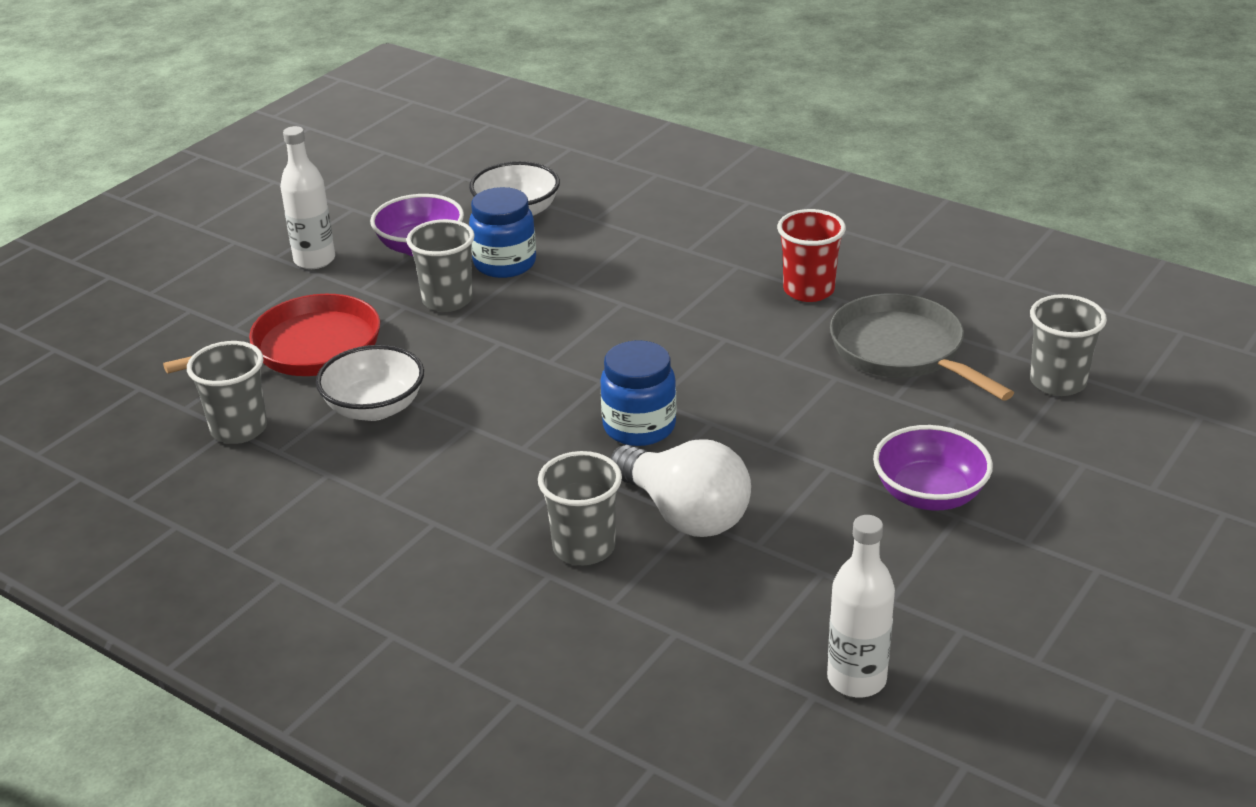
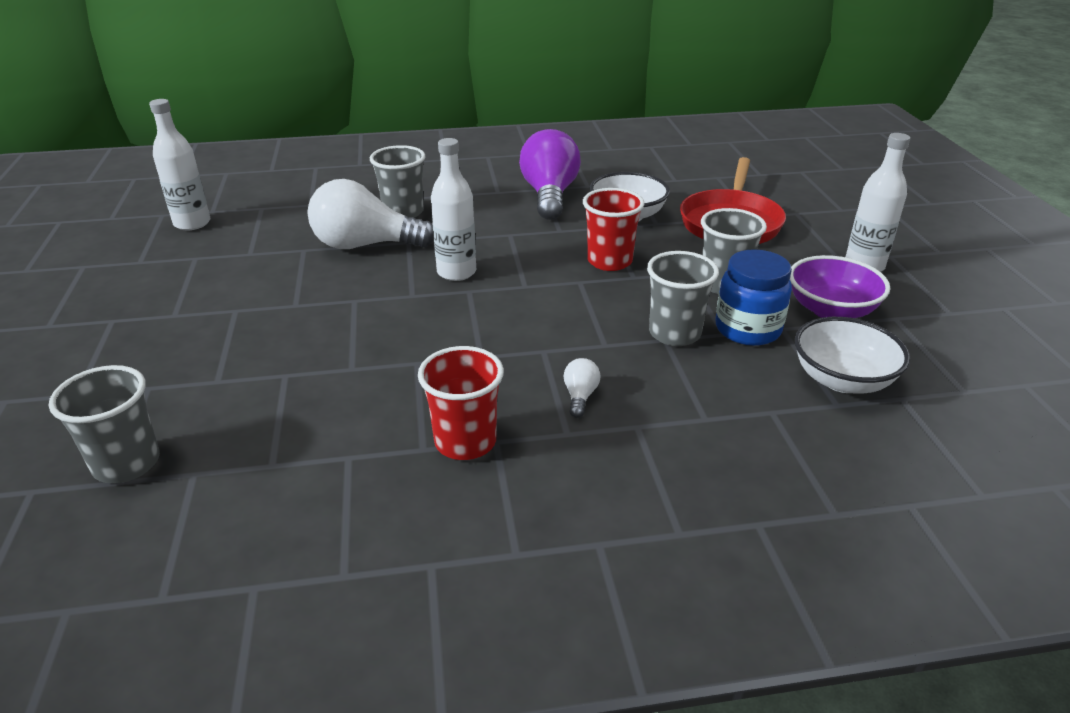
camera: 135 degrees right, 0 degrees up
(239, 429) = (670, 181): grey cup -> grey cup (674, 333)
(392, 482) = (549, 195): none -> purple light bulb
(490, 367) = (609, 261): none -> red cup
(639, 427) = (456, 272): blue jar -> white bottle
(696, 280) = (580, 396): none -> white light bulb
(902, 351) = (310, 421): grey pan -> none
(929, 494) = (204, 319): purple bowl -> none

